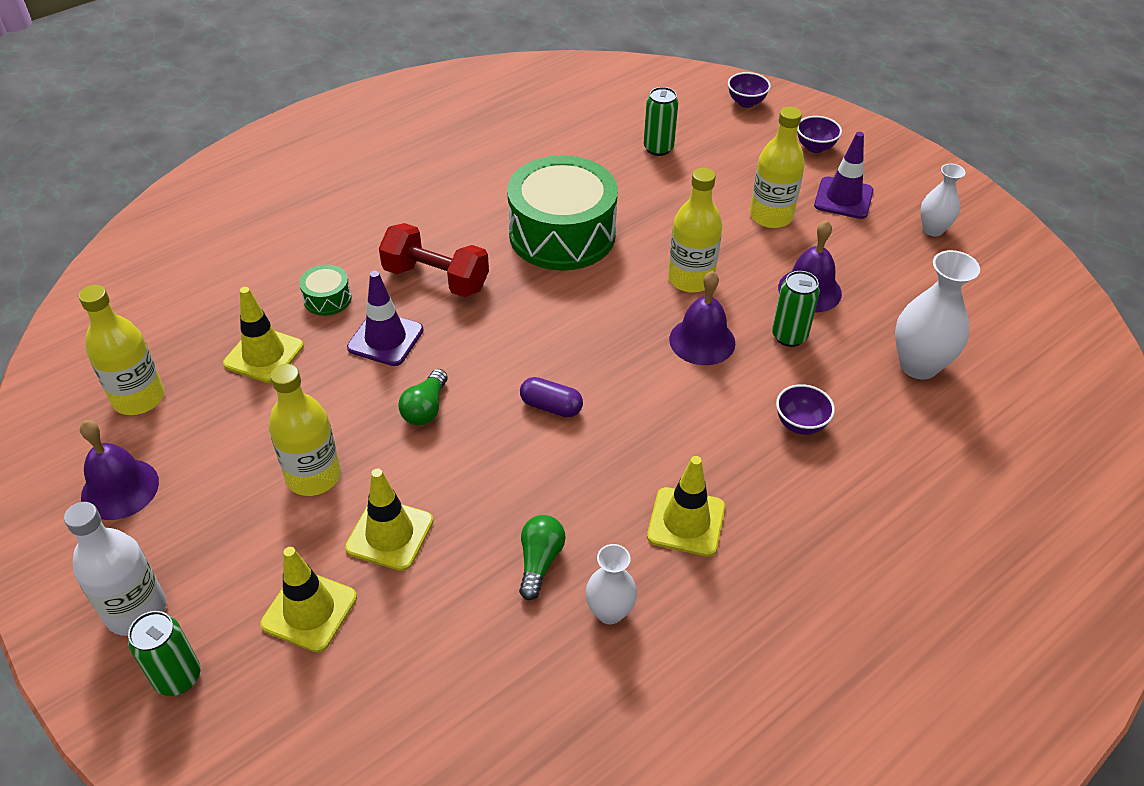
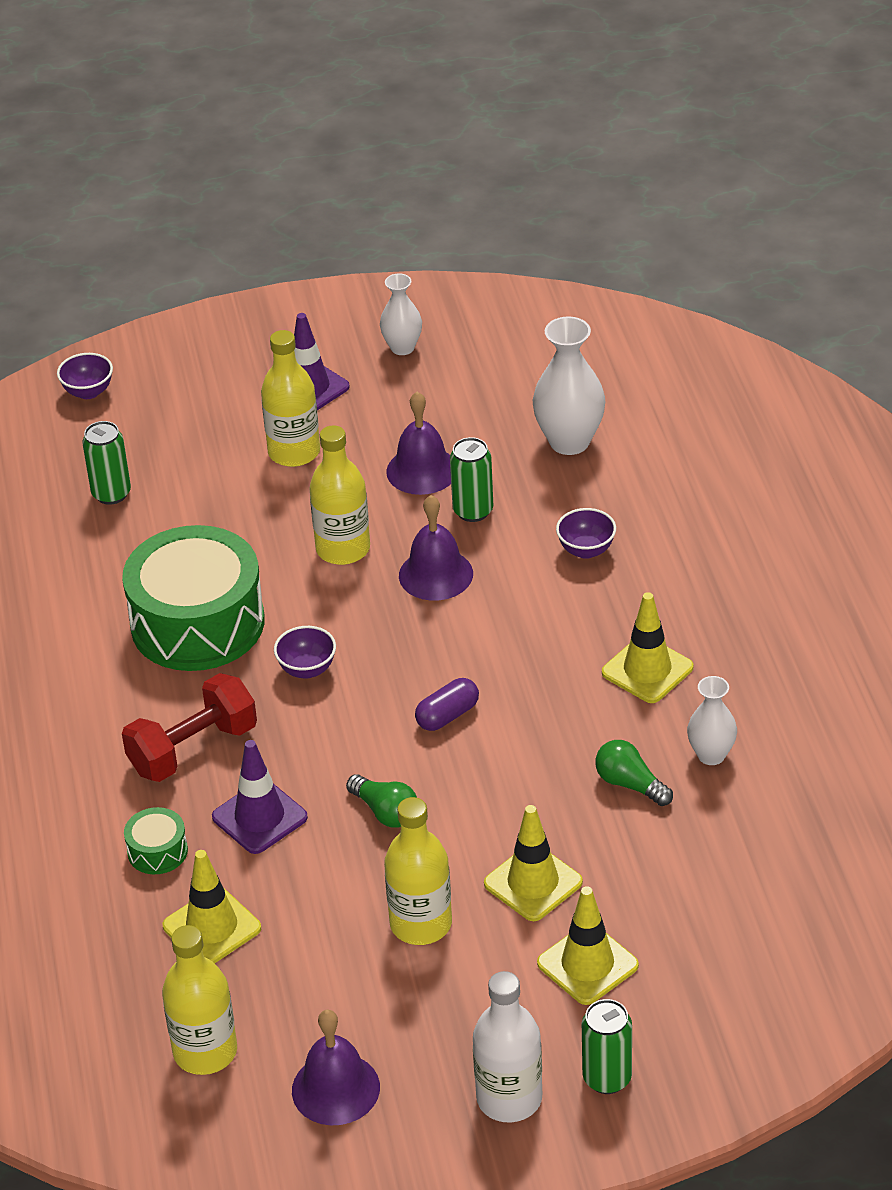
camera: 60 degrees left, 5 degrees down
(815, 147) = (211, 373): purple bowl -> purple bowl (307, 669)

